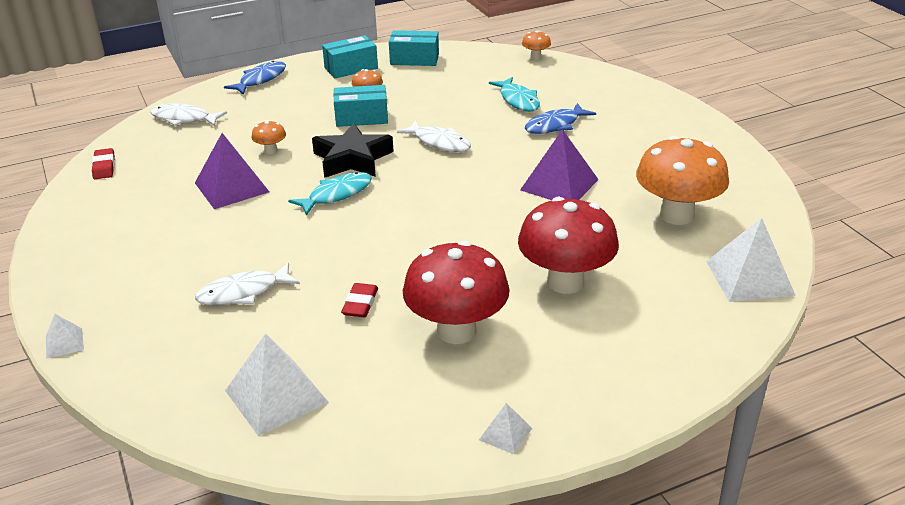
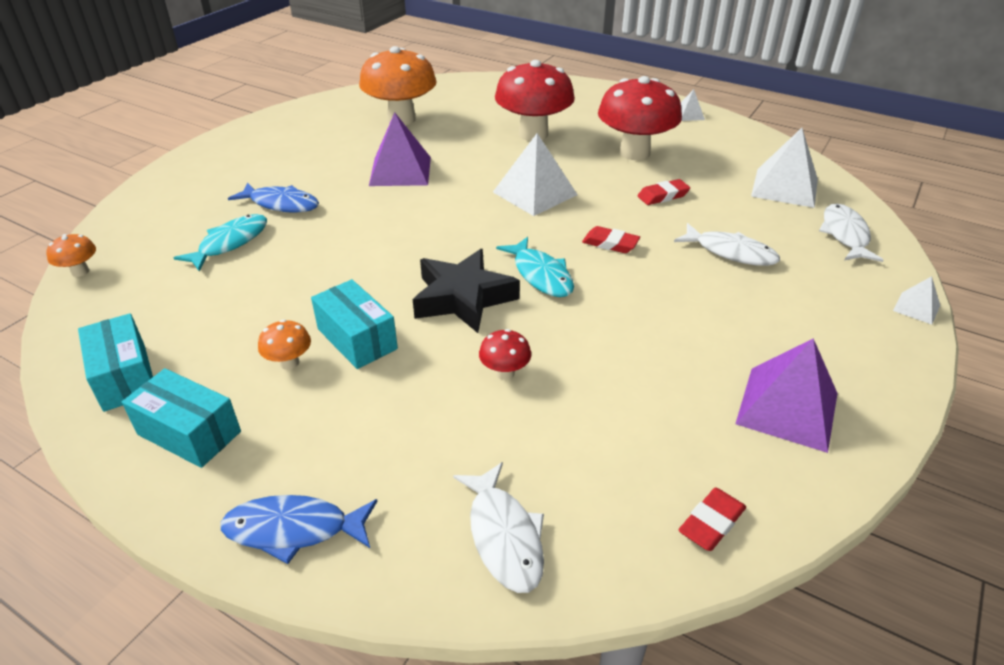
camera: 125 degrees left, 5 degrees up
(231, 187) = (609, 356): purple pyramid -> purple pyramid (787, 408)
(271, 150) = (505, 372): orange mushroom -> red mushroom
(331, 240) = (610, 243): none -> red eraser
(336, 195) = (540, 275): turquoise fish -> turquoise fish turned 135 degrees counterclockwise
(439, 142) = (375, 256): white fish -> white fish (845, 235)
(749, 278) = (455, 86): white pyramid -> white pyramid (535, 193)

